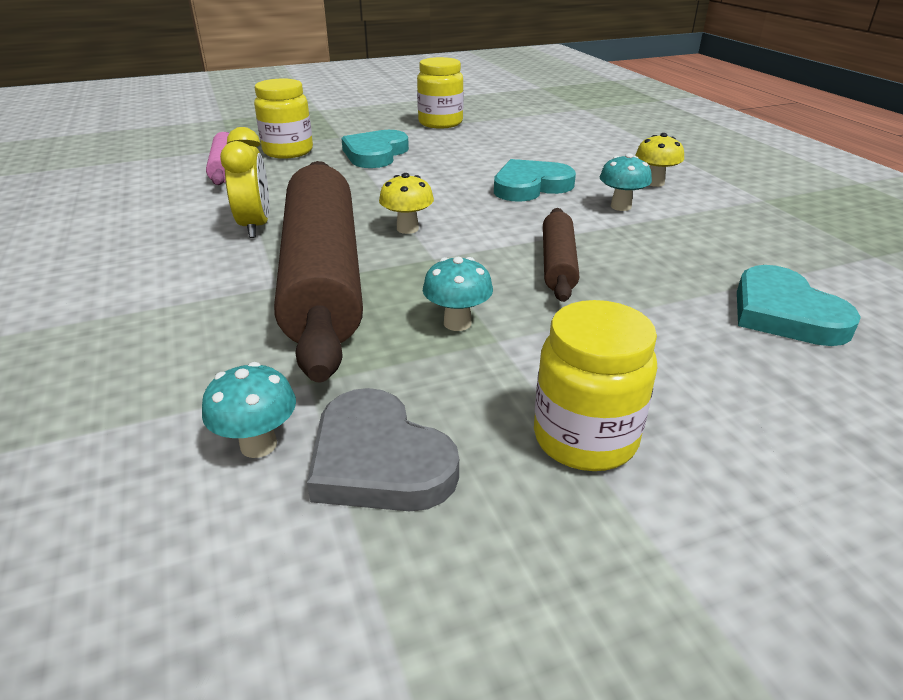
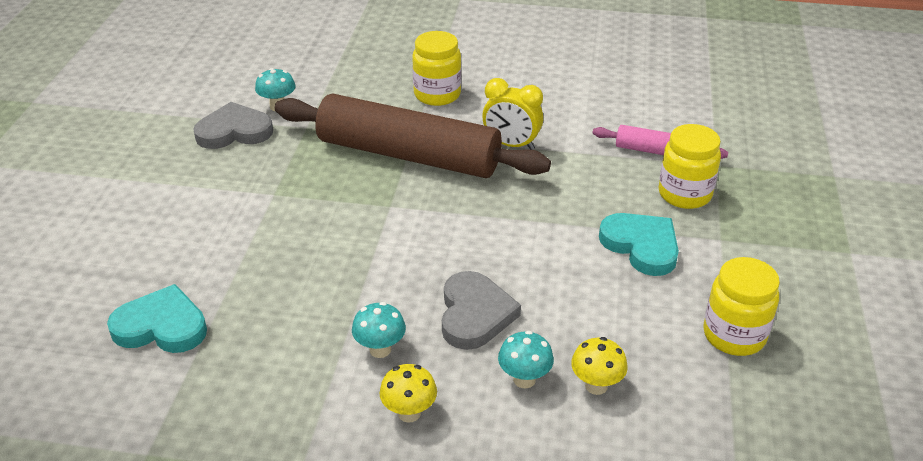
camera: 120 degrees right, 5 degrees up
(407, 229) = (447, 209): yellow mushroom -> yellow mushroom (596, 386)
(457, 323) = (304, 186): turquoise mushroom -> turquoise mushroom (524, 379)
(530, 186) = (475, 314): turquoise heart -> grey heart
(557, 263) = (325, 257): brown rolling pin -> none
(585, 438) = (178, 187): yellow jar -> yellow jar (437, 94)

